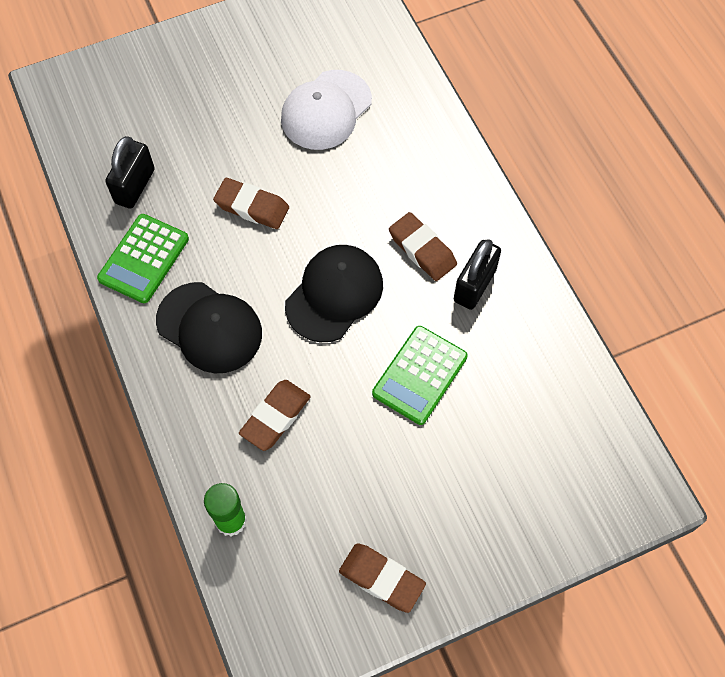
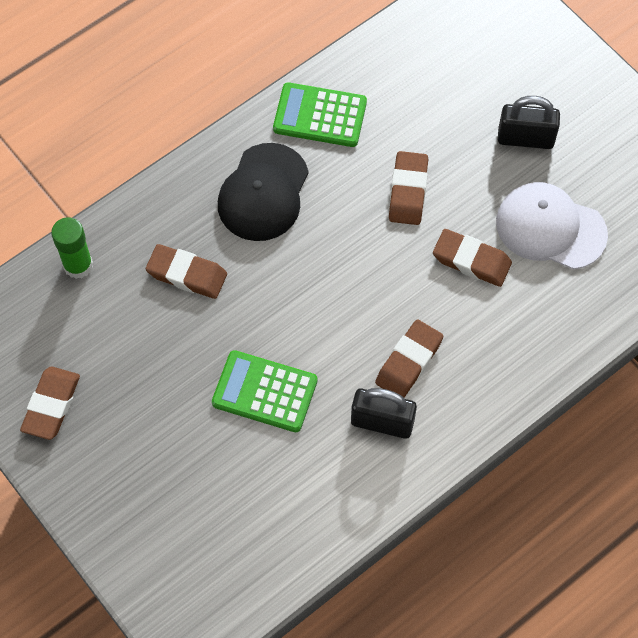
camera: 75 degrees right, 0 degrees up
(135, 186) = (397, 83): black padlock -> black padlock (525, 138)
(334, 294) = (331, 292): black cap -> none
(338, 176) = (471, 261): none -> brown eraser

